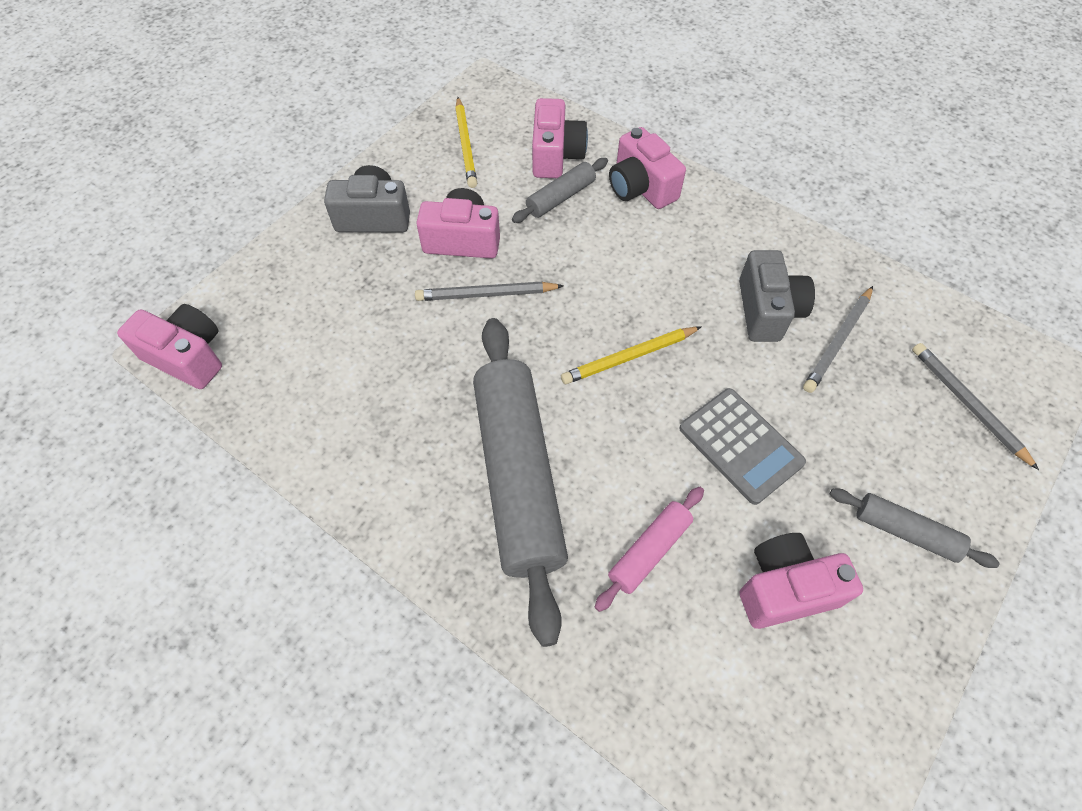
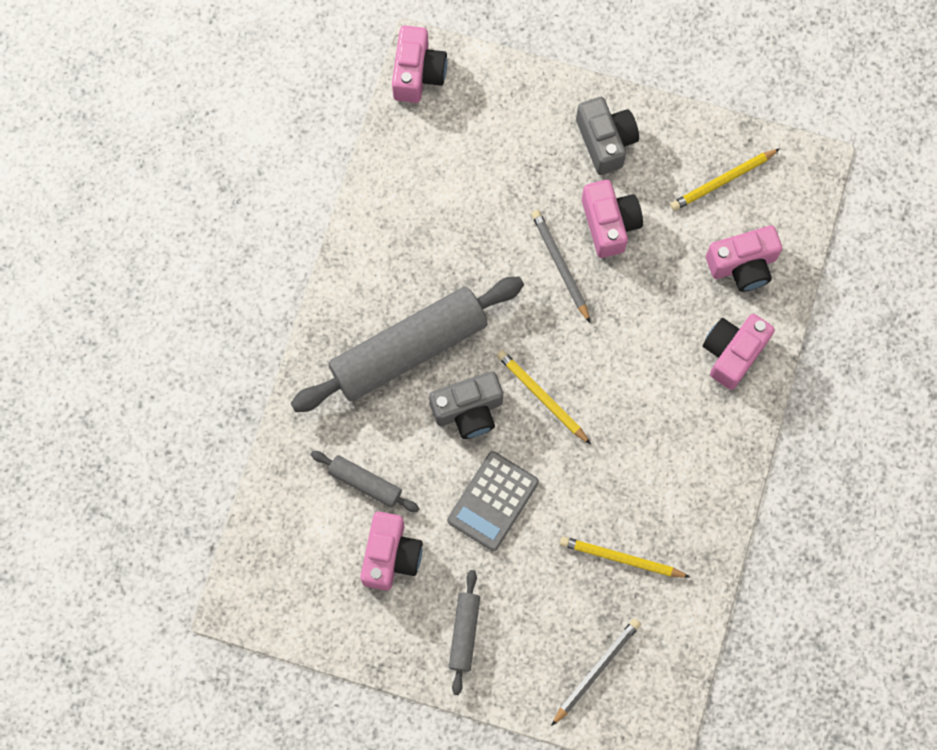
camera: 70 degrees right, 15 degrees up
(560, 197) = (691, 287): grey rolling pin -> grey rolling pin (365, 483)
(649, 551) = (385, 457): pink rolling pin -> none
(767, 310) = (631, 495): grey camera -> grey camera (468, 410)
(785, 588) = (391, 555): pink camera -> pink camera turned 45 degrees clockwise
(838, 341) = (621, 558): grey pencil -> yellow pencil

